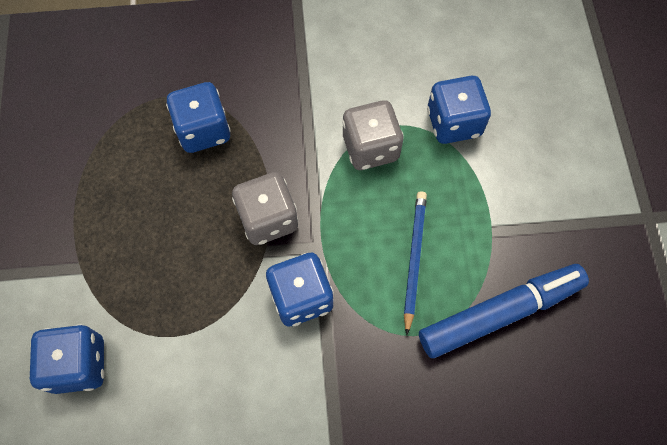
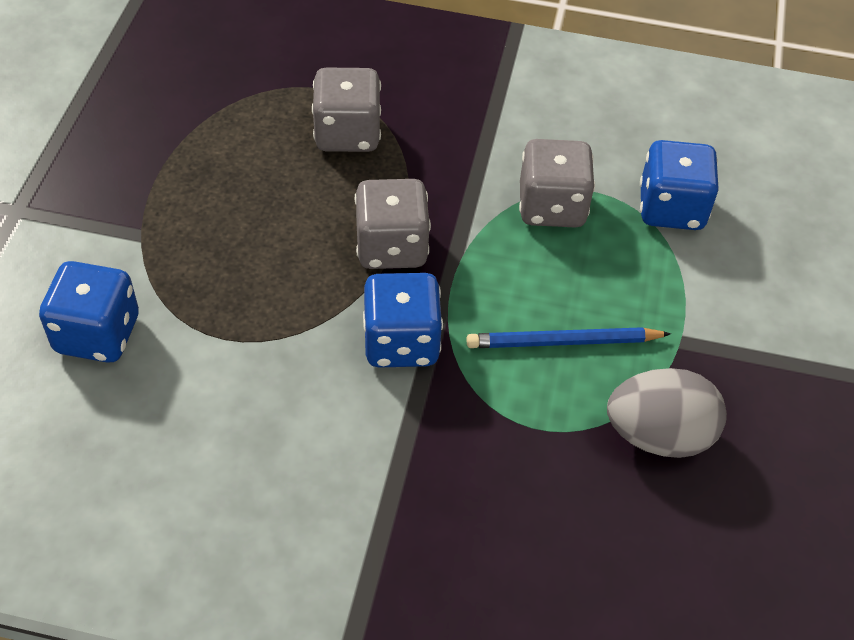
camera: 15 degrees right, 15 degrees down
(203, 130) = (347, 134): blue dice -> grey dice
(413, 259) = (563, 342): blue pencil -> blue pencil turned 120 degrees counterclockwise
(500, 313) = (658, 435): blue marker -> grey egg

